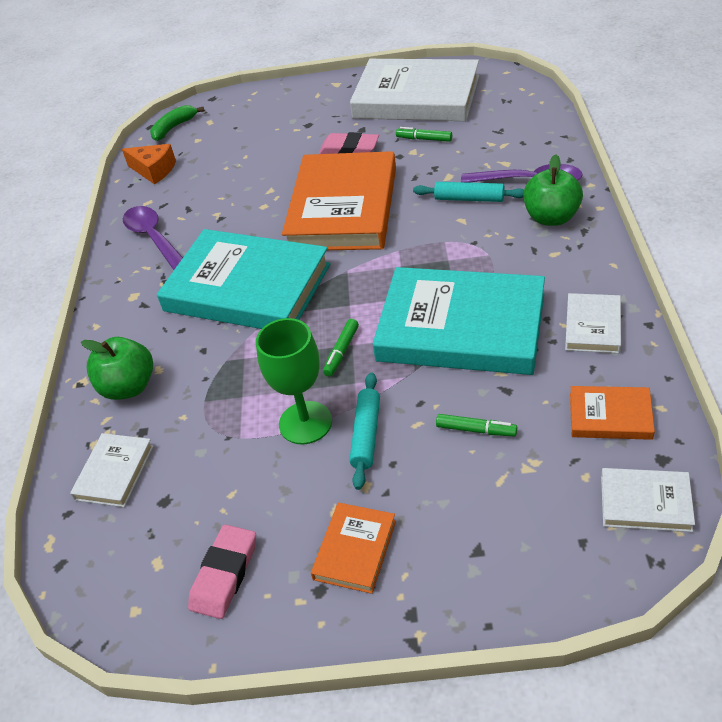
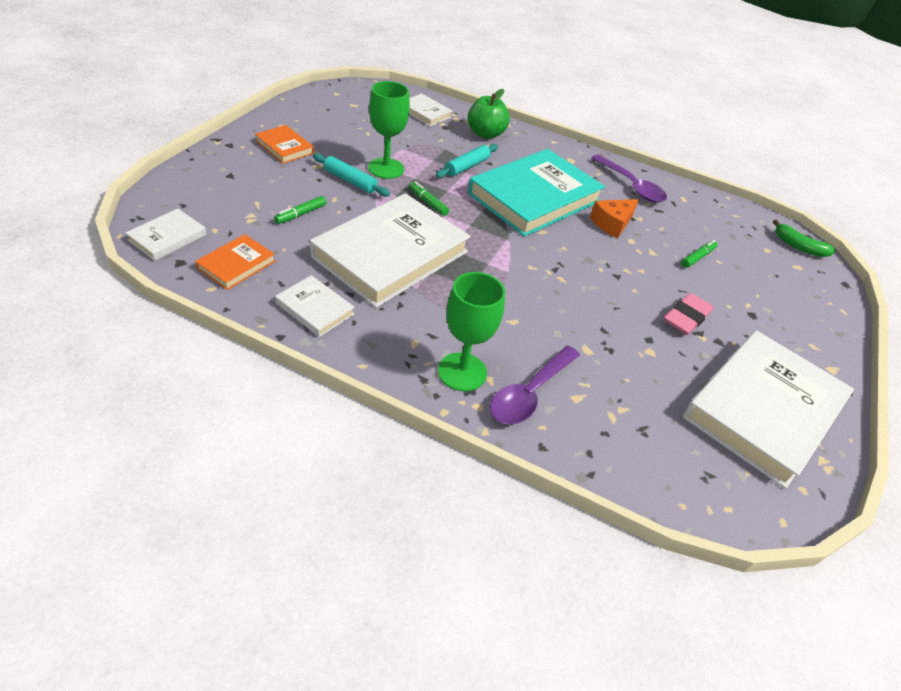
camera: 105 degrees right, 0 degrees up
(153, 238) = (631, 186): purple spoon -> purple spoon turned 60 degrees clockwise
(154, 170) = (730, 215): orange cheese -> orange cheese (612, 224)
(174, 128) = (798, 246): green banana -> green banana turned 150 degrees clockwise
(224, 574) = (323, 115): pink eraser -> none
(343, 208) = (592, 273): orange book -> none
(424, 139) = (668, 370): green marker -> green marker (697, 257)
(461, 327) = (391, 254): turquoise book -> white book
(469, 199) = (540, 342): turquoise rolling pin -> turquoise rolling pin (467, 166)
(551, 218) = (462, 372): green apple -> green goblet

